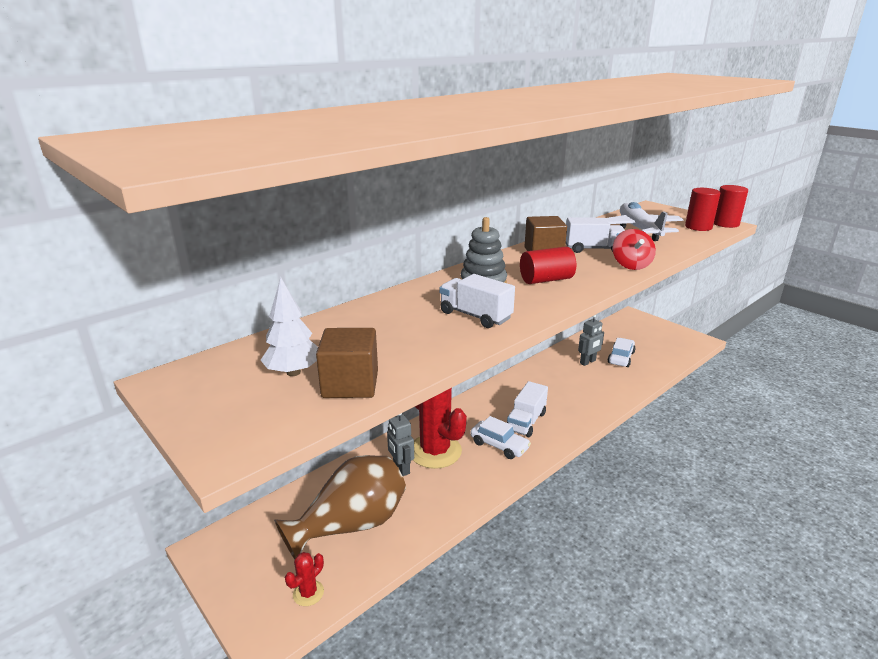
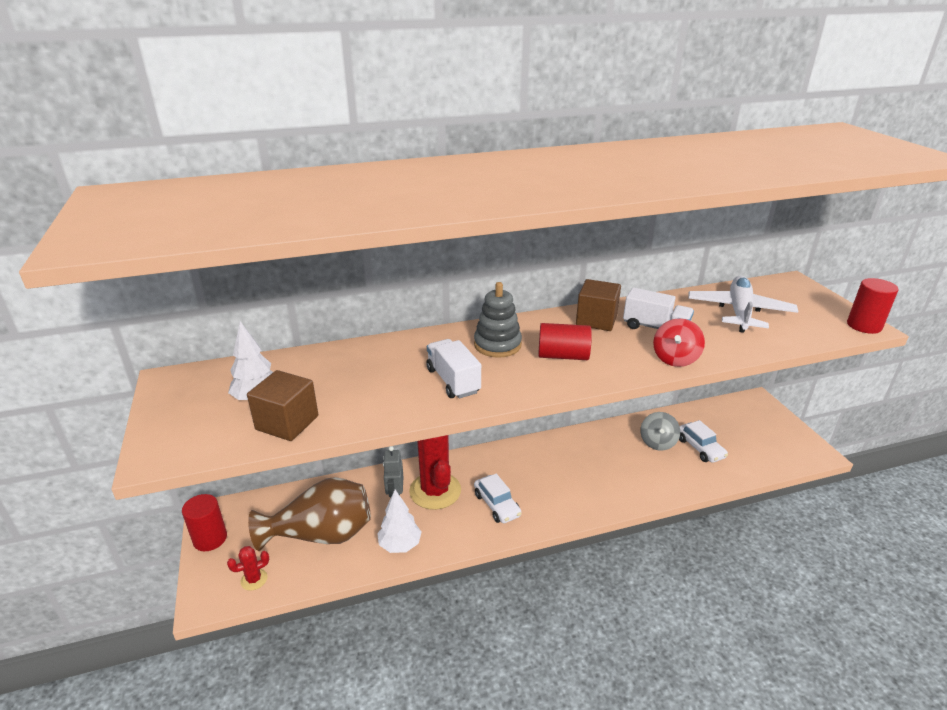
camera: 25 degrees right, 5 degrees up
(438, 507) = (400, 545): none -> white tree
(526, 422) = (541, 489): white truck -> none
(588, 362) = (657, 442): grey robot -> grey spinning top
(621, 358) = (700, 448): white car -> white car turned 105 degrees clockwise
(698, 227) = (820, 323): red cylinder -> red cylinder (210, 539)

